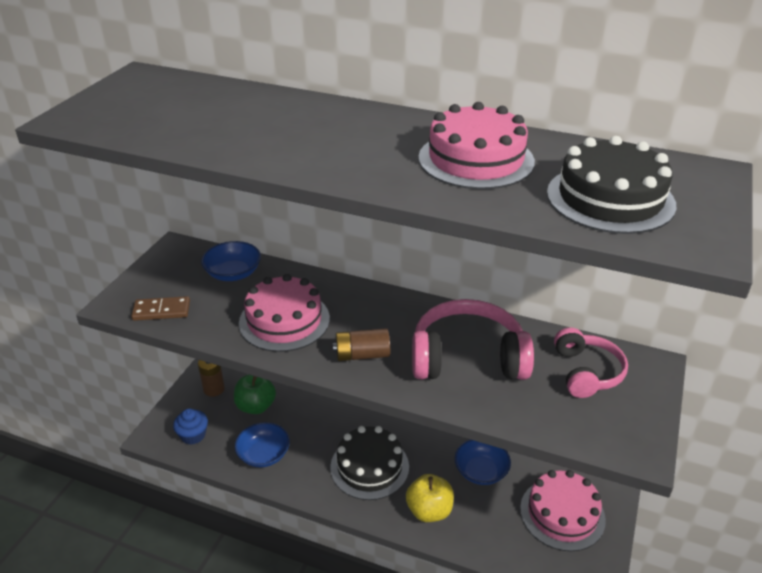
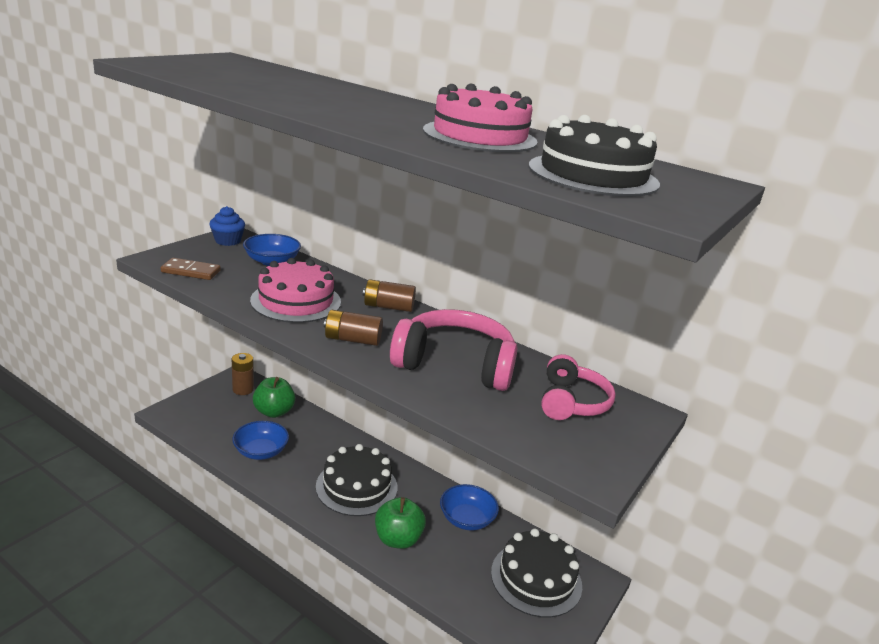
camera: 10 degrees right, 10 degrees down
(193, 435) = (204, 420): blue cupcake -> blue cupcake (228, 241)
(374, 302) = (388, 307): none -> brown battery
(429, 511) = (398, 539): yellow apple -> green apple
(562, 514) = (536, 578): pink cake -> black cake

